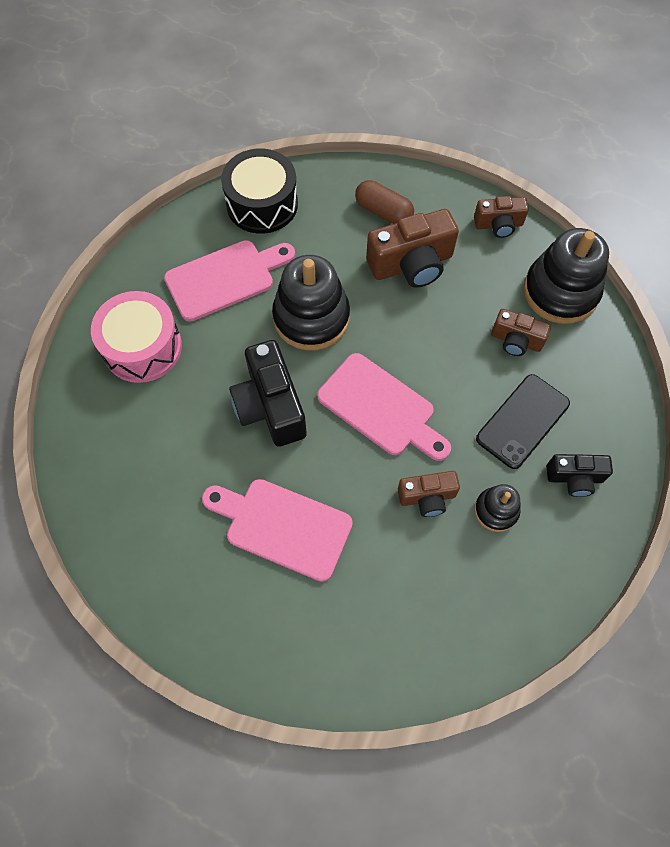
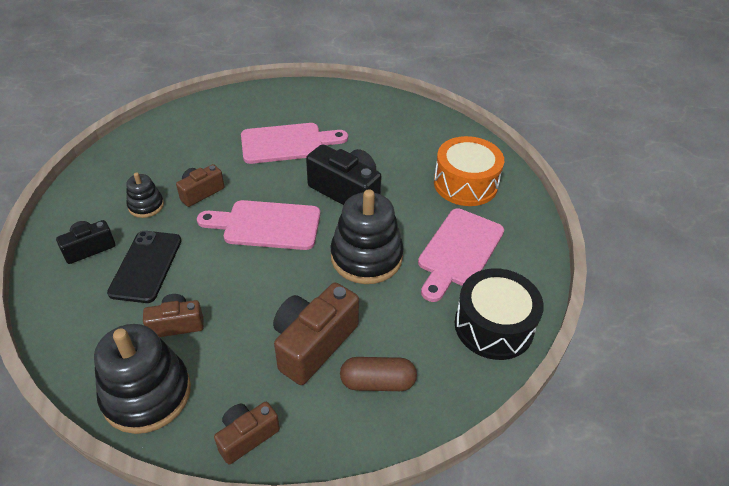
camera: 145 degrees right, 20 degrees down
(142, 347) = (465, 184): pink drum -> orange drum

